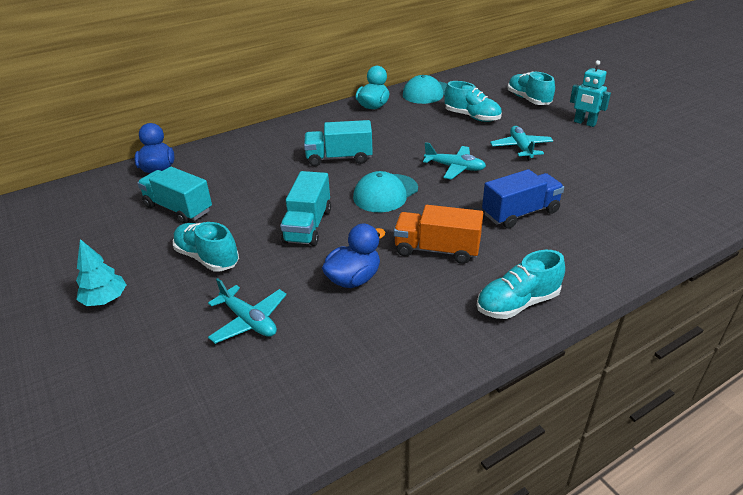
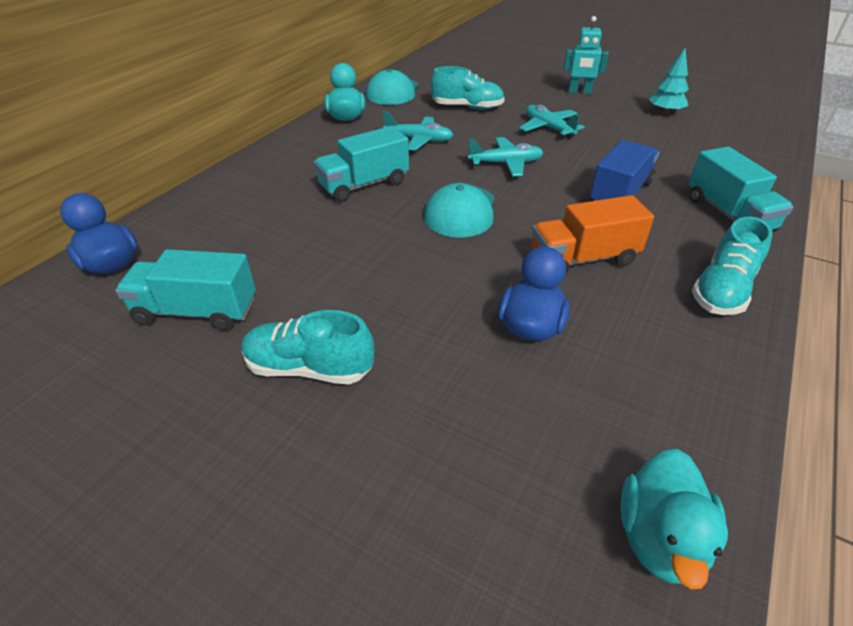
camera: 30 degrees left, 5 degrees up
(105, 300) = (197, 501): turquoise tree -> turquoise tree (665, 112)
(249, 321) = (457, 437): turquoise plane -> turquoise plane (419, 140)
(304, 413) = (660, 538): none -> turquoise duck
(308, 226) = (407, 278): turquoise truck -> turquoise truck (728, 214)
(528, 99) = (504, 80): turquoise shoe -> none

